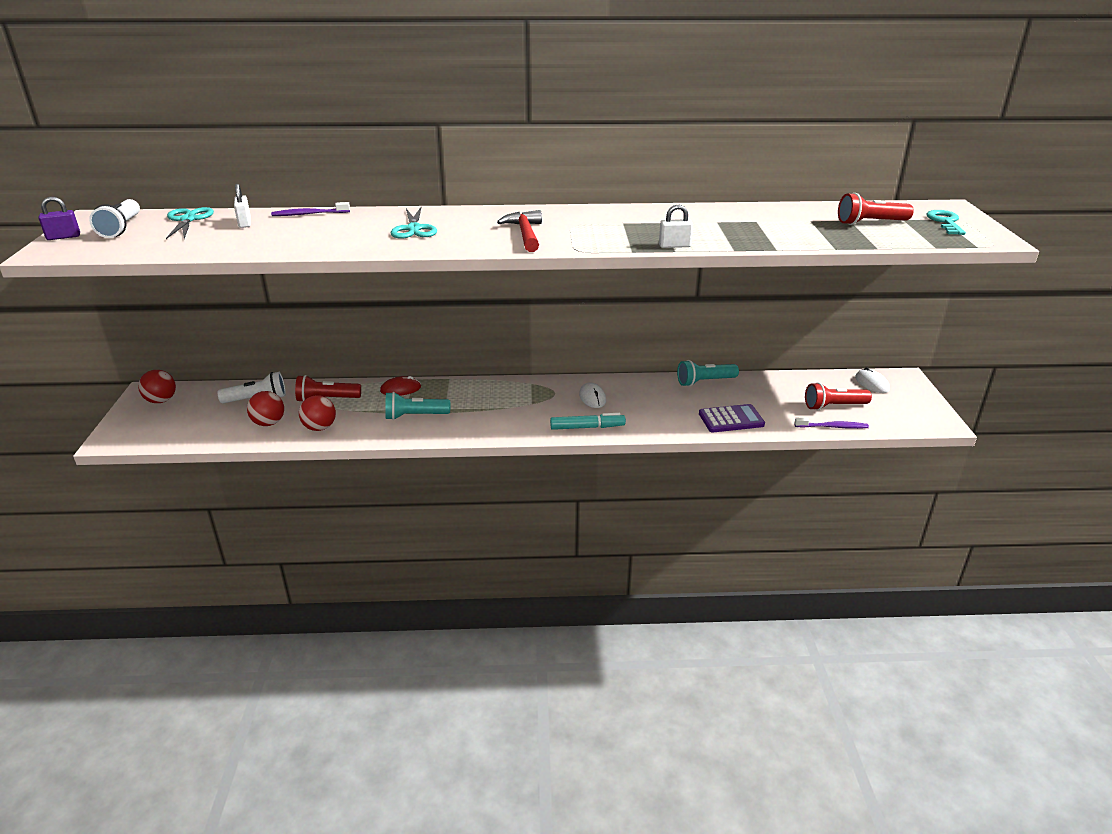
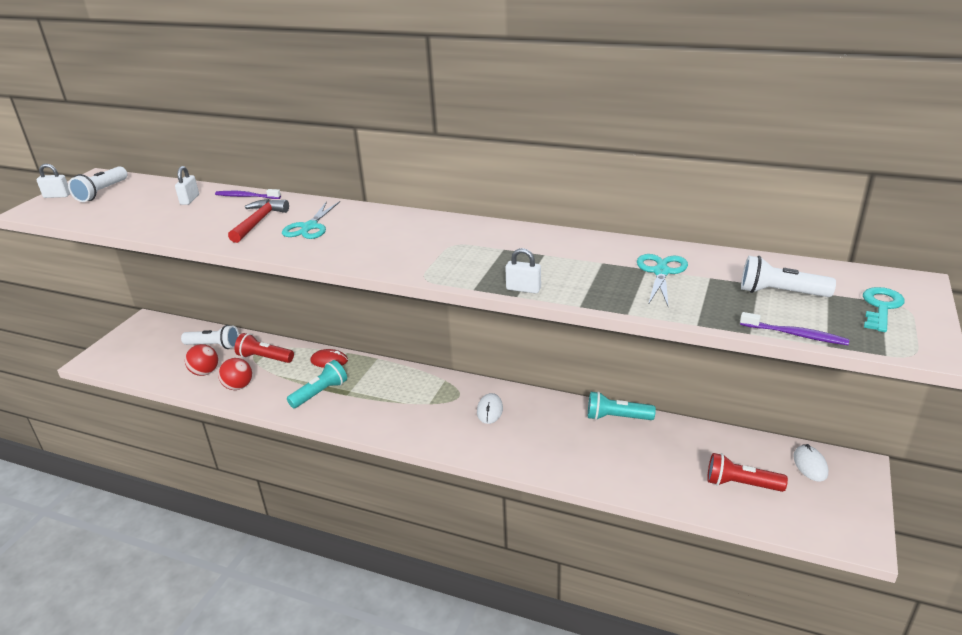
camera: 25 degrees right, 0 degrees up
(63, 237) = (57, 196): purple padlock -> white padlock
(161, 400) = (148, 331): red ball -> none
(188, 220) = (155, 190): turquoise scissors -> turquoise scissors (661, 272)
(415, 416) = (320, 393): turquoise flashlight -> turquoise flashlight turned 120 degrees clockwise
(525, 234) = (397, 249): red hammer -> red hammer (258, 222)
(587, 427) = (460, 444): turquoise marker -> none
(731, 419) = (611, 471): purple calculator -> none
(833, 427) = (720, 511): purple toothbrush -> purple toothbrush (795, 335)
(870, 223) = (780, 293): red flashlight -> white flashlight

